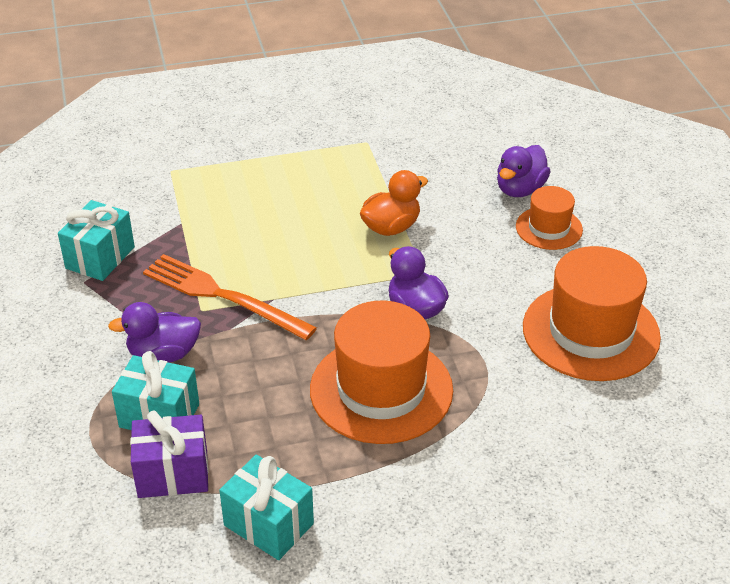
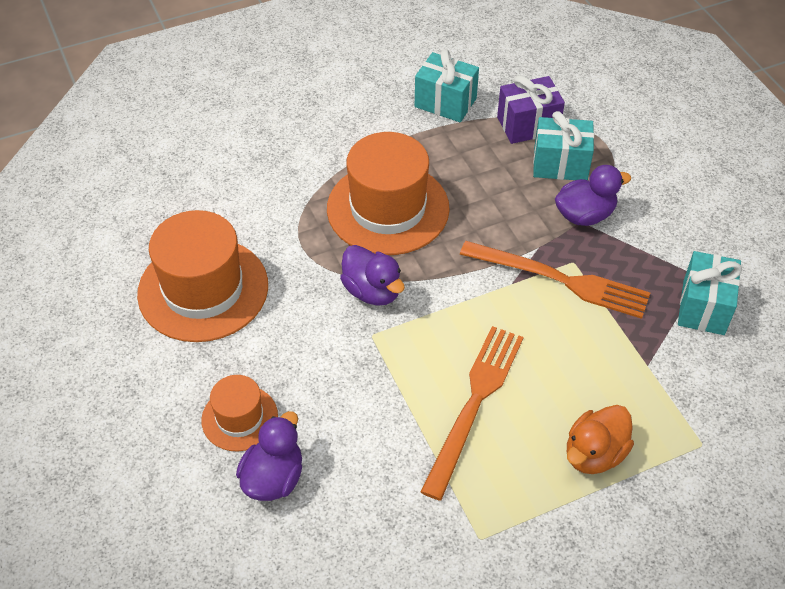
camera: 170 degrees right, 10 degrees up
(343, 215) = (474, 404): none -> orange fork
(391, 227) = (417, 393): orange duck -> orange duck (594, 454)

